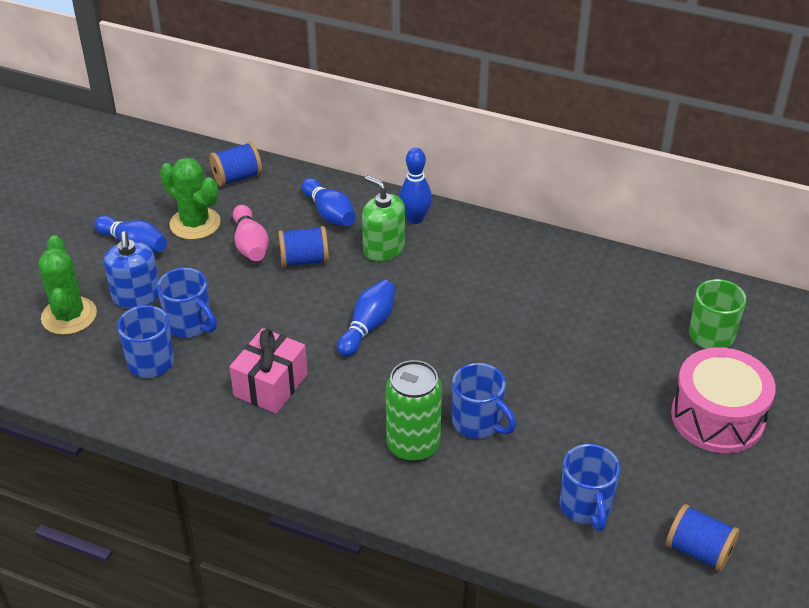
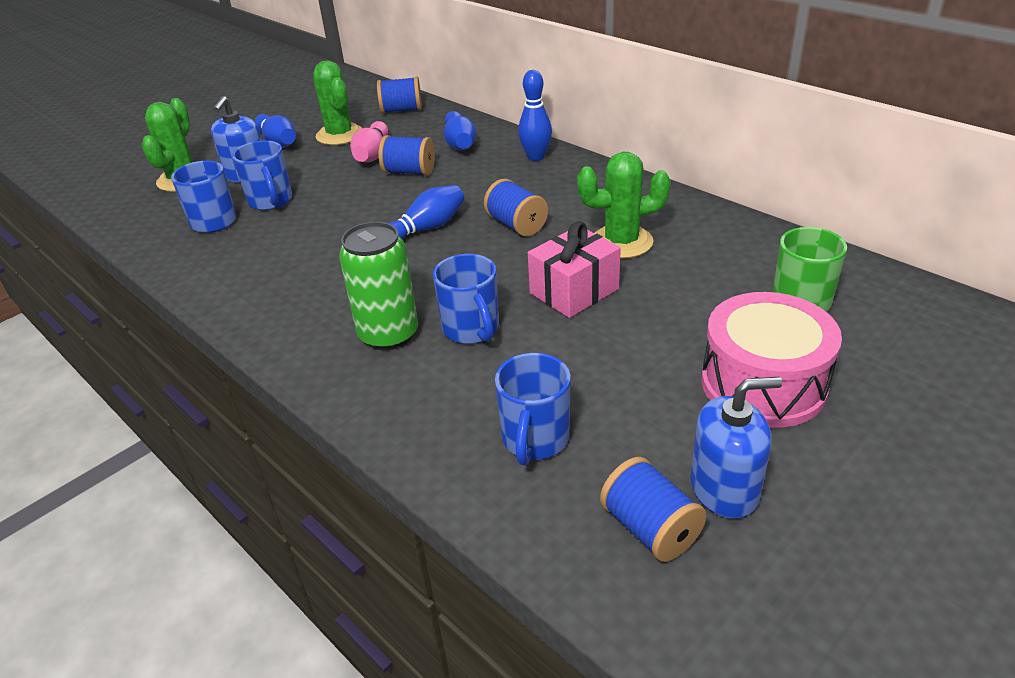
camera: 25 degrees right, 5 degrees down
(271, 385) = (297, 257): pink gift -> pink gift (574, 291)
(383, 248) = (489, 174): green soap dispenser -> none
(447, 305) = (516, 225): none -> blue spool
(547, 305) = (622, 242): none -> green cactus
(730, 508) = (724, 489): none -> blue soap dispenser

